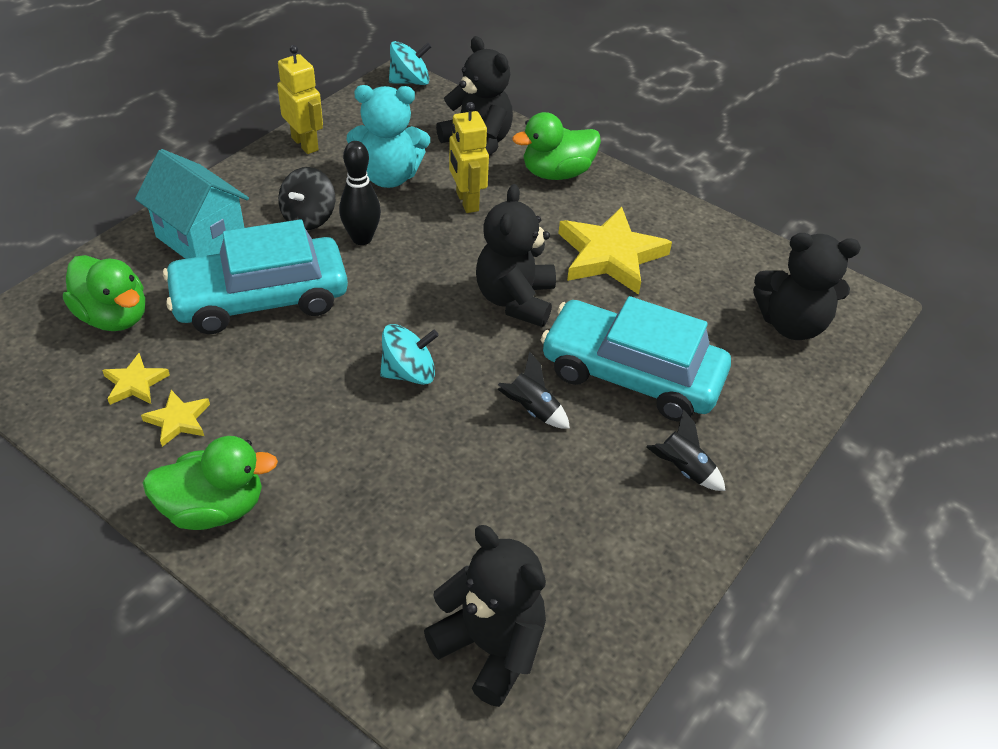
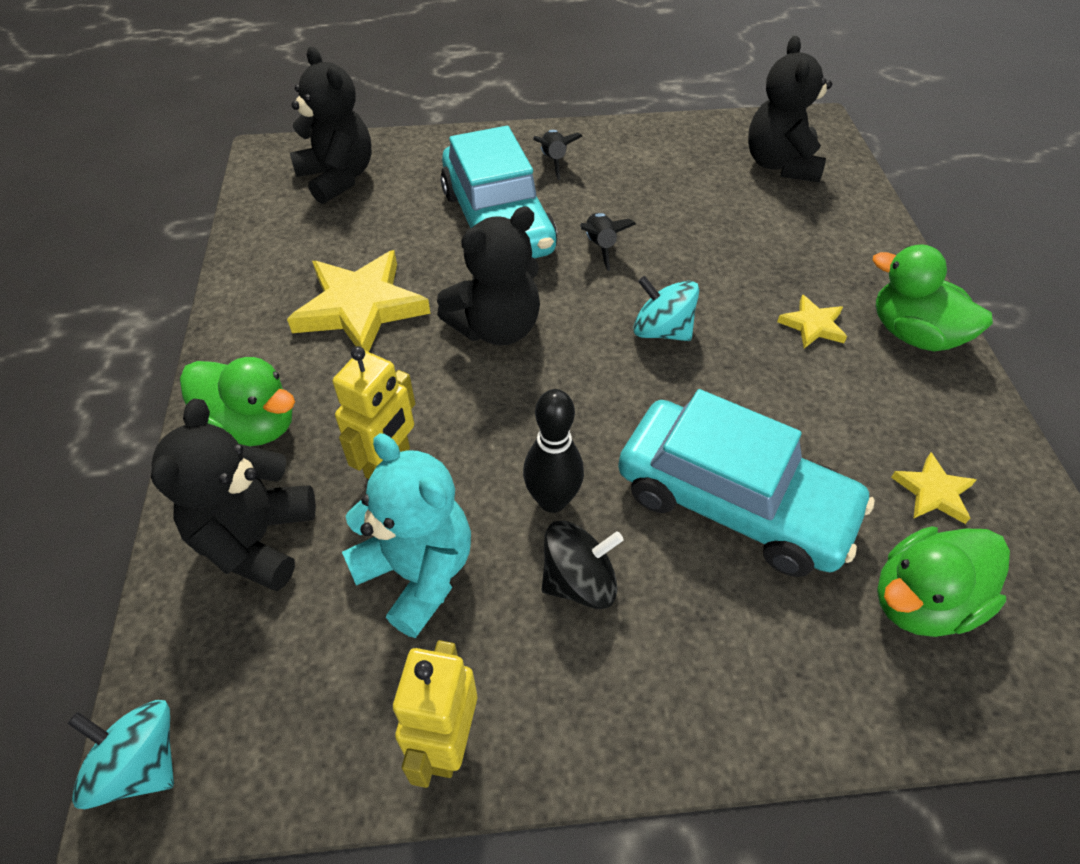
camera: 130 degrees left, 5 degrees up
(114, 316) = (921, 601): green duck -> green duck turned 120 degrees counterclockwise
(178, 420) = (906, 424): yellow star -> yellow star (812, 325)
(201, 238) = (740, 654): turquoise house -> none

